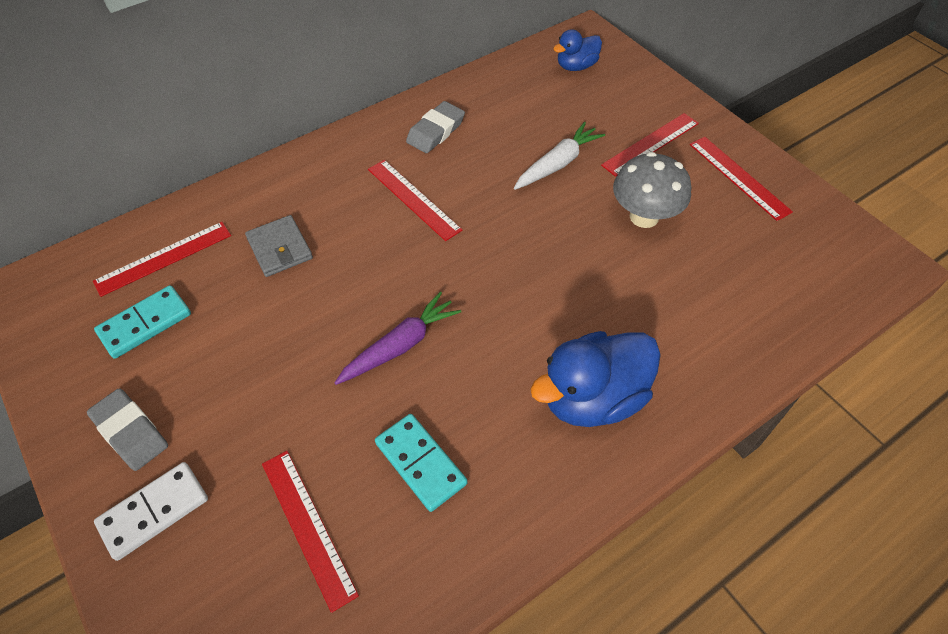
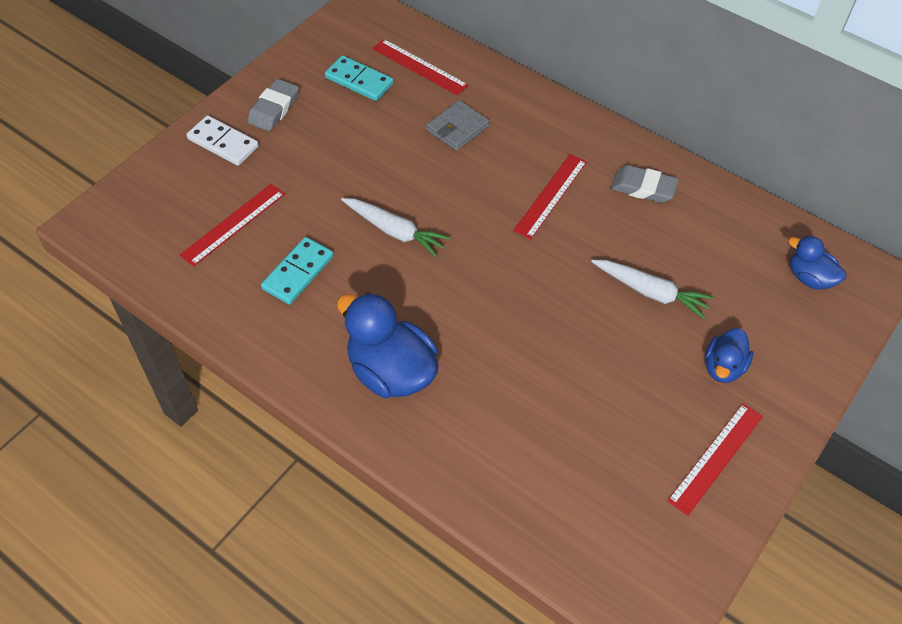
camera: 70 degrees right, 0 degrees up
(400, 345) = (395, 231): purple carrot -> white carrot
(644, 216) = (614, 377): grey mushroom -> none
(650, 144) = (723, 367): red ruler -> blue duck

